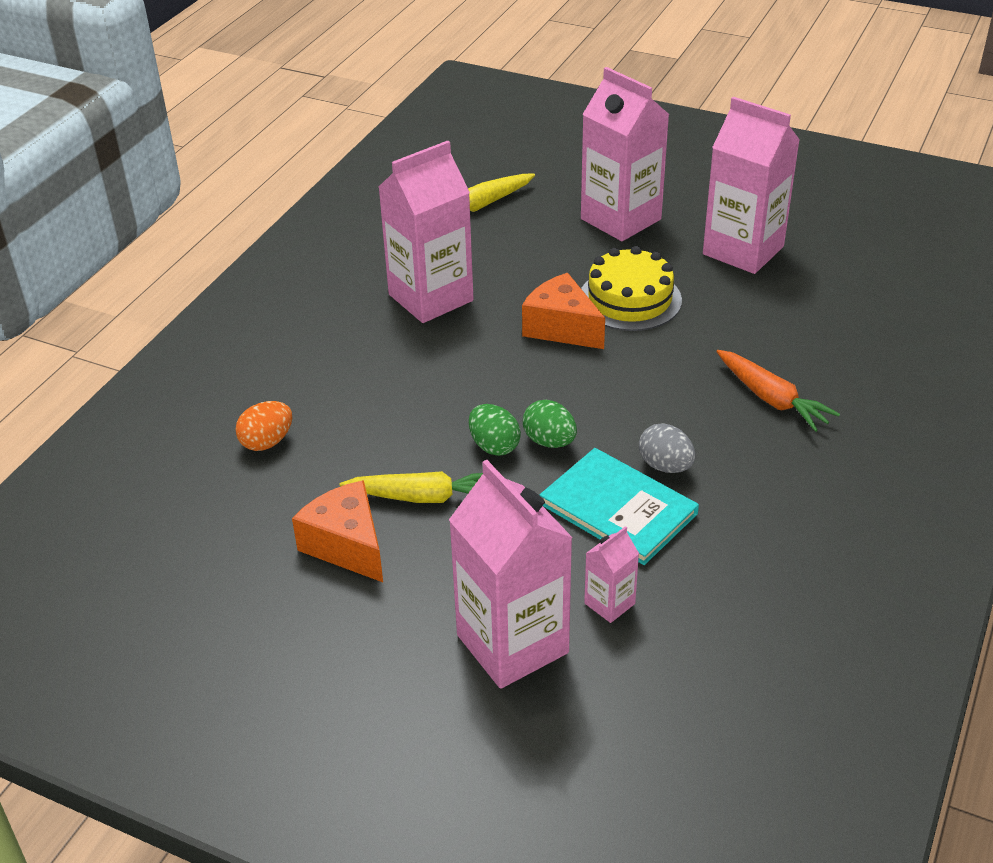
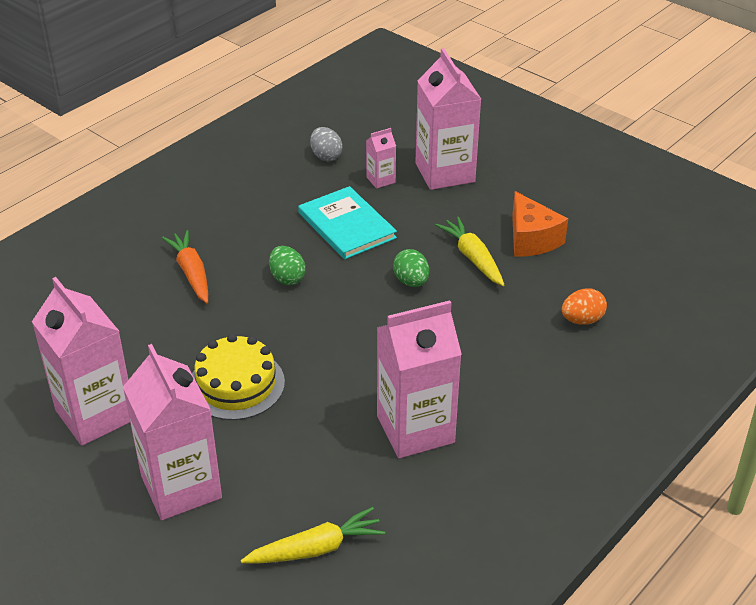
camera: 165 degrees left, 0 degrees up
(424, 497) = (472, 258): yellow carrot -> yellow carrot turned 45 degrees clockwise
(549, 441) = (370, 276): green egg -> green egg (287, 278)
(561, 328) = (312, 369): orange cheese -> none
(665, 466) = (299, 244): grey egg -> grey egg (326, 156)

